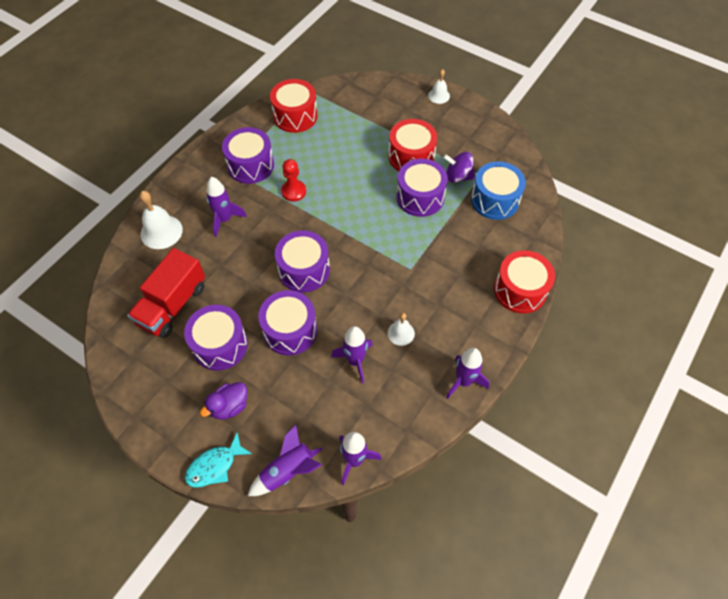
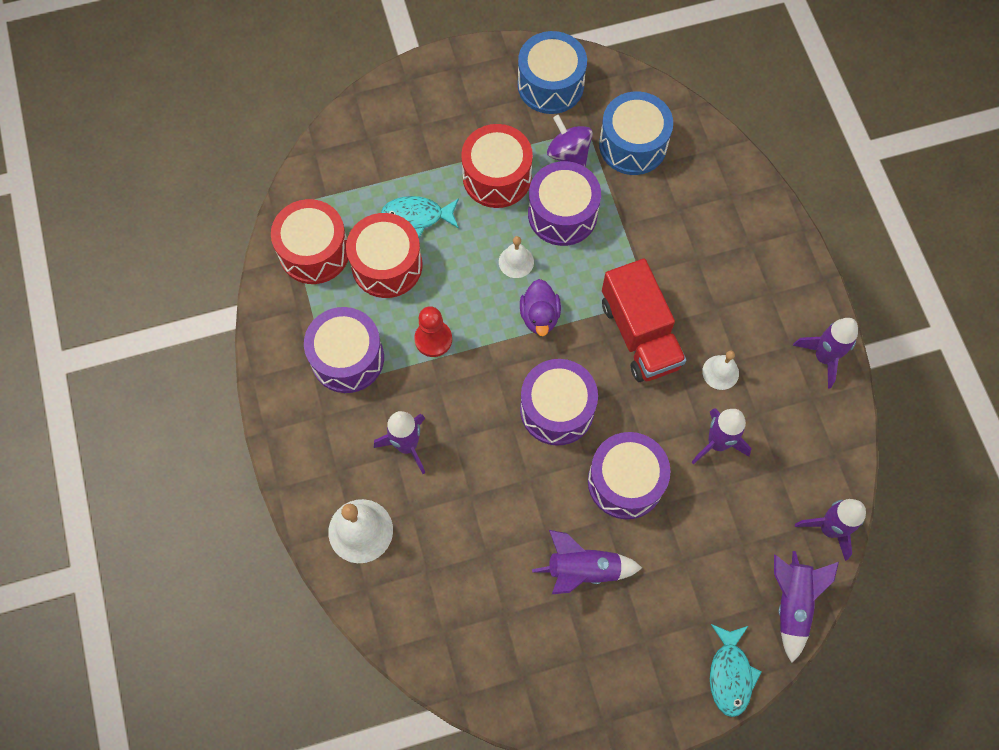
camera: 50 degrees left, 10 degrees up
(172, 305) = (484, 587): red truck -> red truck (640, 334)
(220, 345) = (583, 570): purple drum -> purple rocket
(229, 406) = (670, 611): purple duck -> purple duck (539, 316)
(355, 141) = (417, 216): none -> turquoise fish
(439, 95) = (432, 75): white bell -> white bell (516, 262)
(458, 176) = (568, 154): purple spinning top -> purple spinning top turned 90 degrees clockwise
(488, 143) = (550, 85): none -> blue drum
(520, 290) = (764, 217): red drum -> red drum (387, 265)

